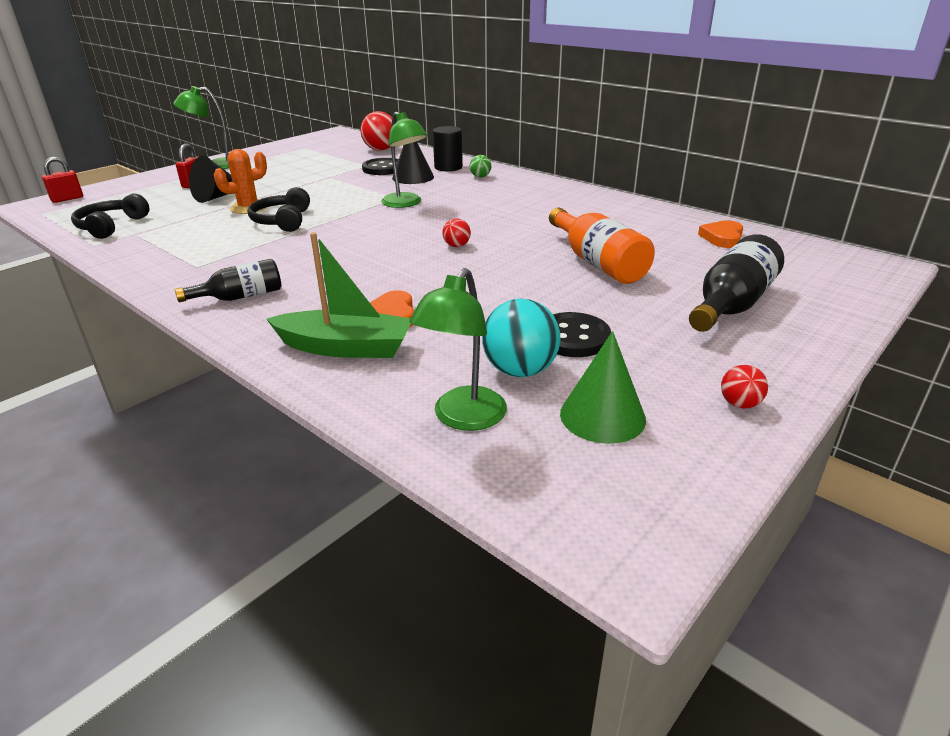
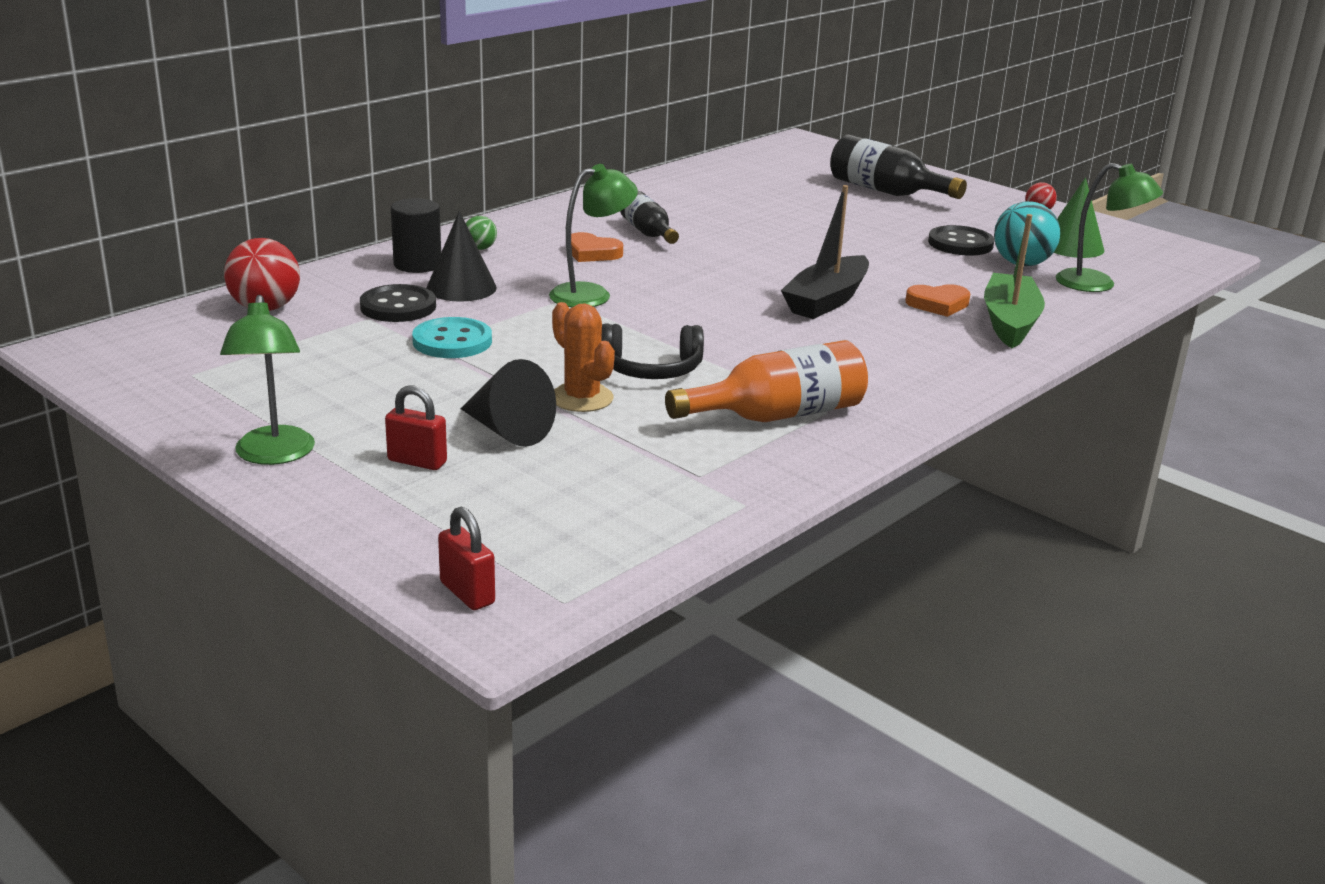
camera: 90 degrees left, 5 degrees down
(111, 226) = (655, 506): black headphones -> none
(240, 297) = (913, 377): black bottle -> black bottle (648, 233)
(333, 180) = (452, 341): none -> turquoise button
(399, 270) = (826, 300): none -> black boat
(456, 246) = (754, 273): red ball -> none
(597, 263) = (800, 221): orange bottle -> orange bottle (777, 415)
(722, 238) = (734, 172): orange heart -> orange heart (592, 253)

